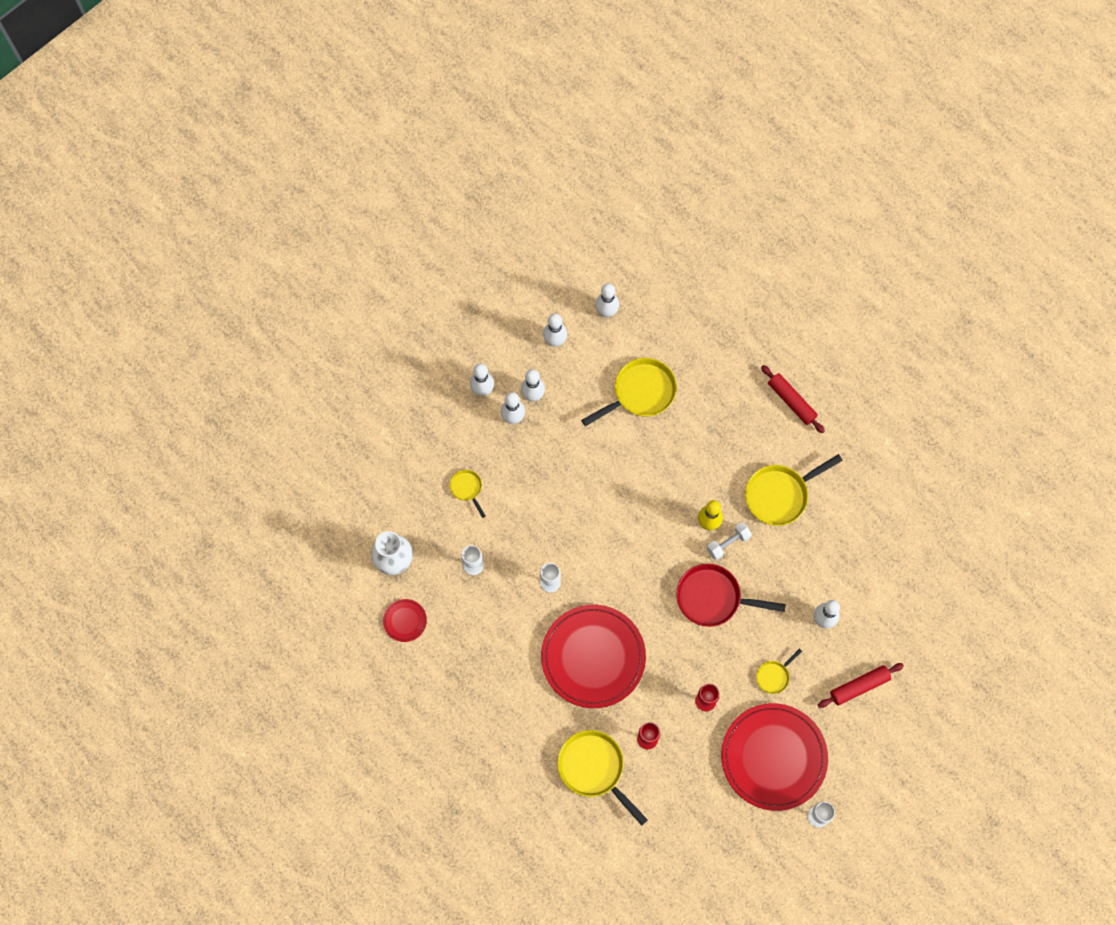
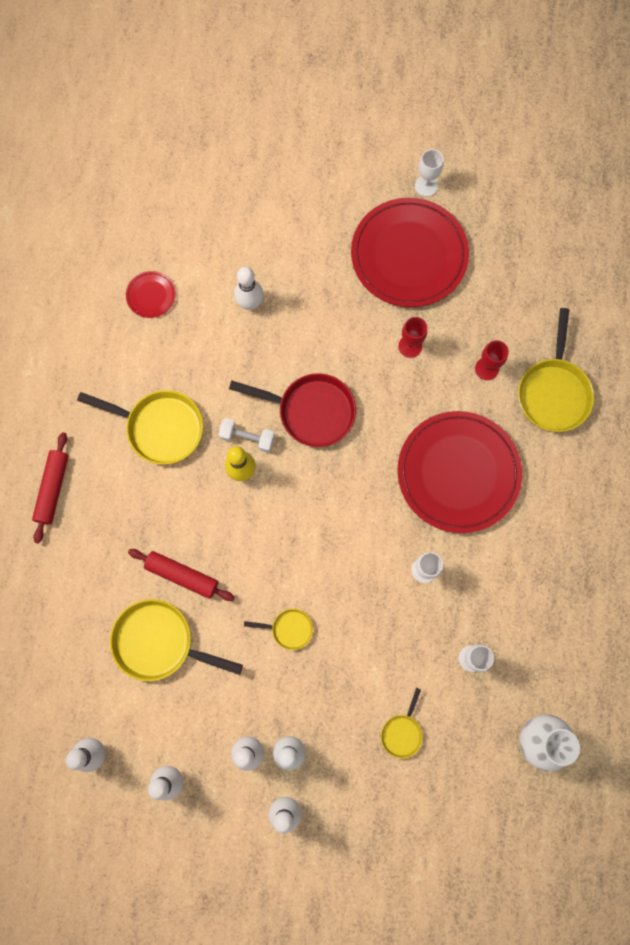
camera: 130 degrees left, 5 degrees up
(405, 621) = (581, 677): red plate -> red plate (151, 295)
(713, 598) = (311, 411): red pan -> red pan turned 45 degrees counterclockwise
(774, 676) = (337, 306): yellow pan -> yellow pan (289, 629)
(859, 686) = (286, 232): red rolling pin -> red rolling pin (182, 575)

